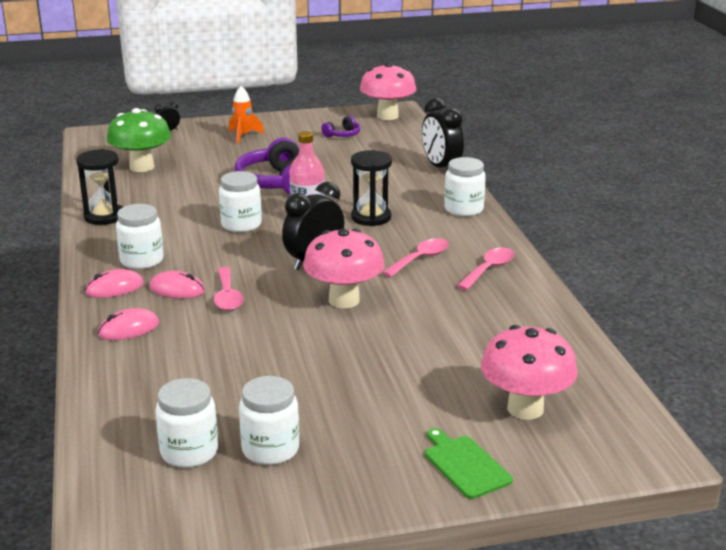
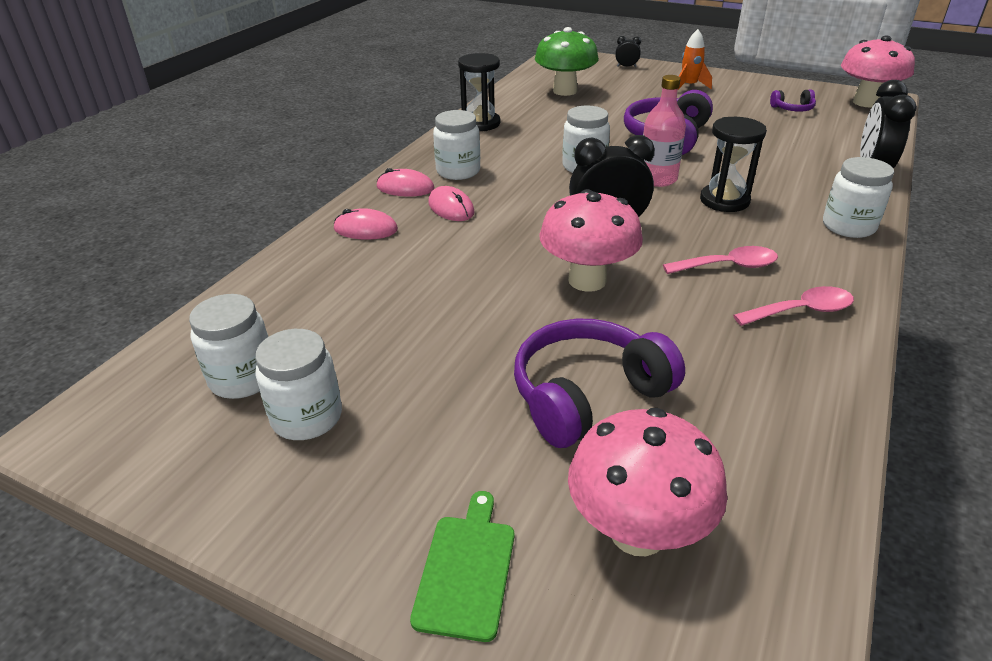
camera: 40 degrees right, 10 degrees up
(227, 296) = (483, 232): pink spoon -> none
(425, 362) = (587, 395): none -> purple headphones

